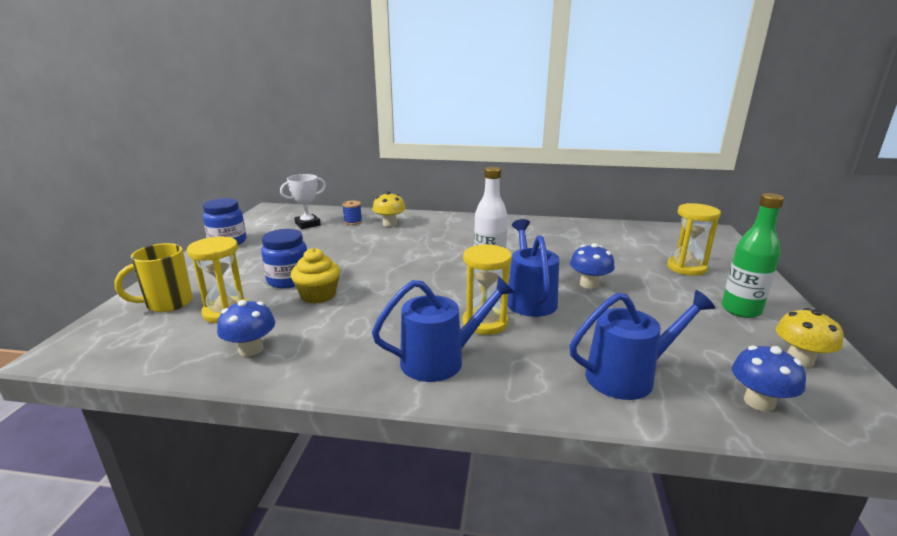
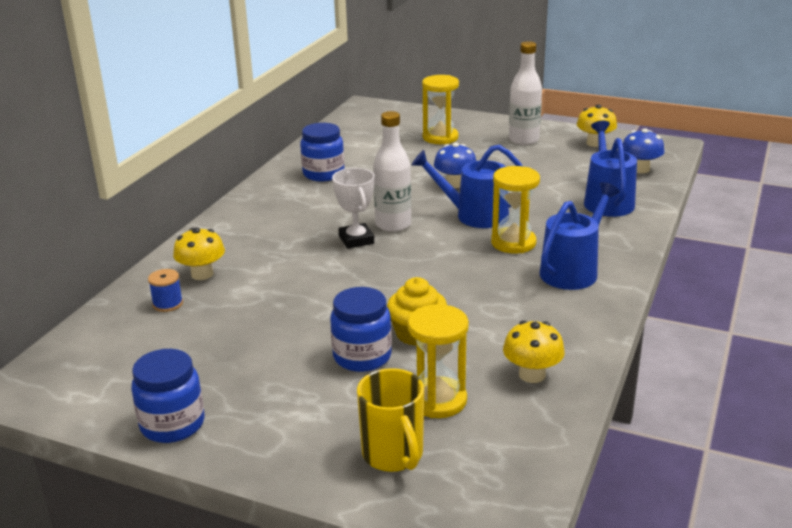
camera: 75 degrees left, 5 degrees up
(251, 349) = (532, 374): blue mushroom -> yellow mushroom
(307, 224) = (145, 345): white trophy -> white trophy (356, 240)
(440, 360) = (572, 271): blue watering can -> blue watering can turned 45 degrees clockwise
(558, 234) = (323, 174): none -> blue jar
(741, 310) = (523, 140): green bottle -> white bottle

